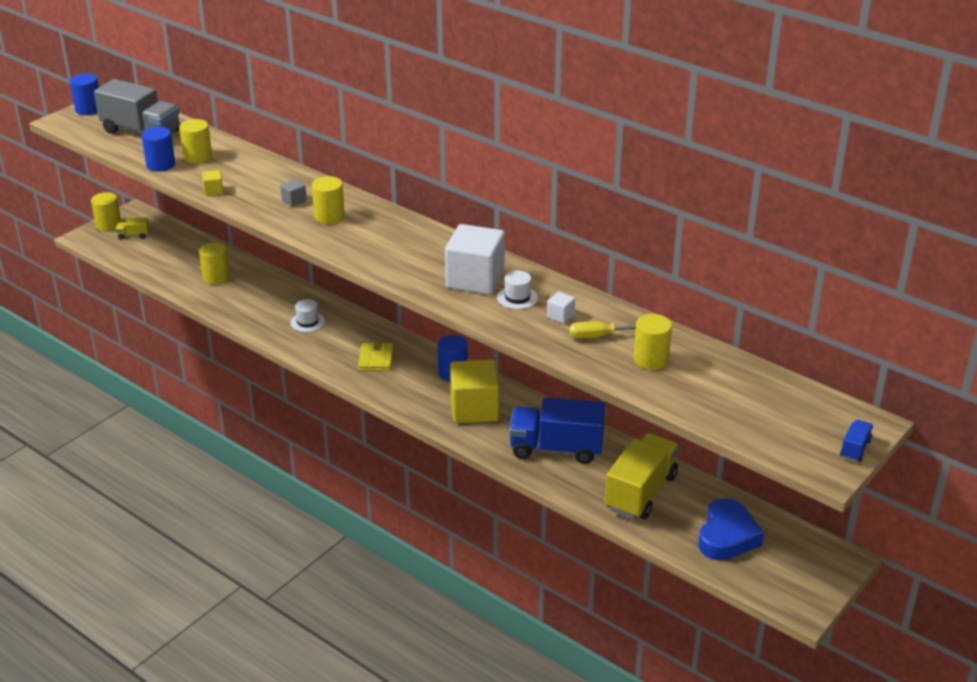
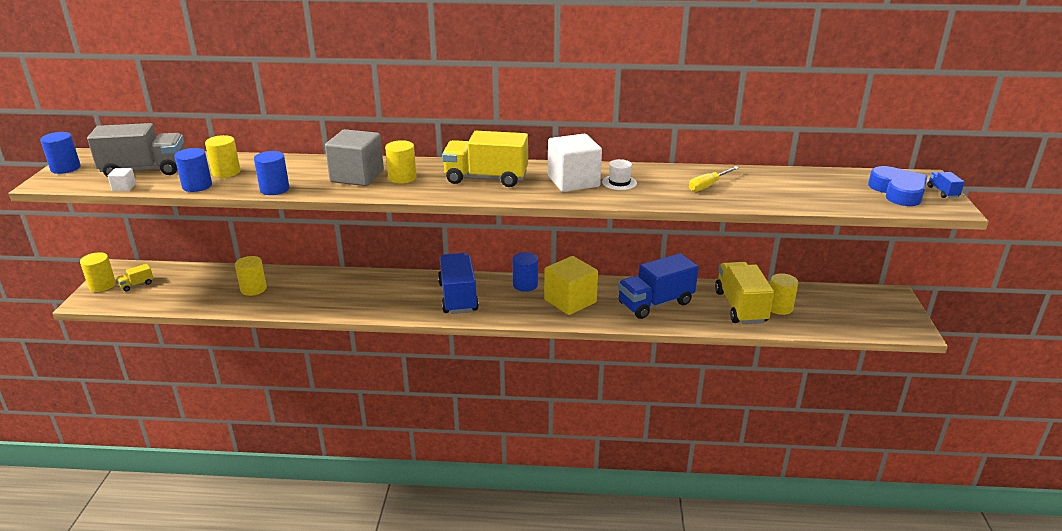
camera: 35 degrees left, 5 degrees down
(213, 191) = (274, 189): yellow cube -> blue cylinder
(294, 200) = (357, 176): grey cube -> grey cube, size x2.40
(307, 322) = (372, 292): white hat -> none
(376, 359) = (458, 297): yellow wallet -> blue truck
(400, 245) = (486, 178): none -> yellow truck
(560, 316) = (664, 183): white cube -> white cube (124, 187)
(651, 359) = (758, 187): yellow cylinder -> yellow cylinder (779, 307)
(727, 536) = (821, 310): blue heart -> blue heart (898, 192)

